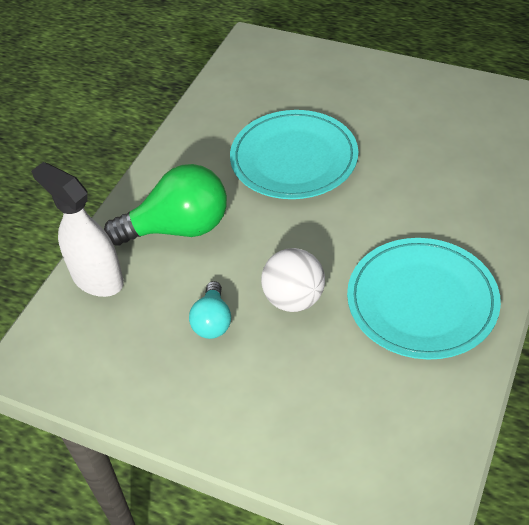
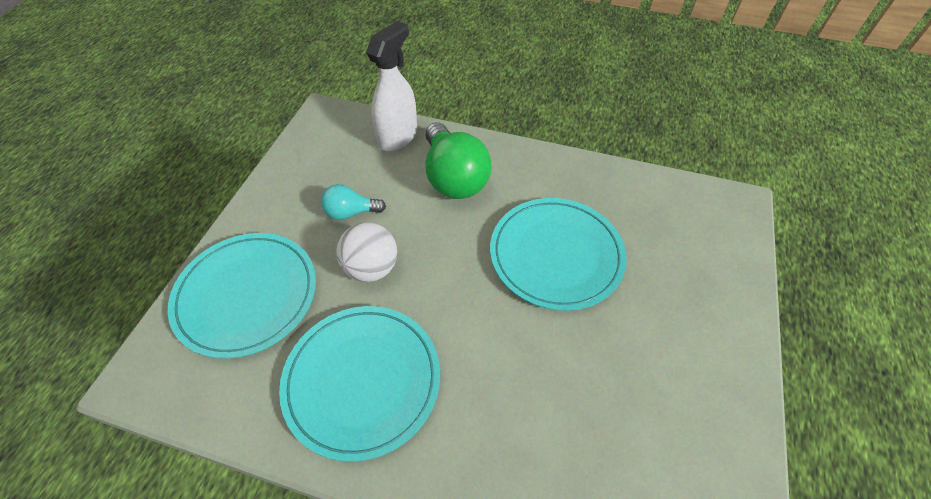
camera: 80 degrees right, 5 degrees up
(320, 414) = (247, 295): none -> turquoise plate

